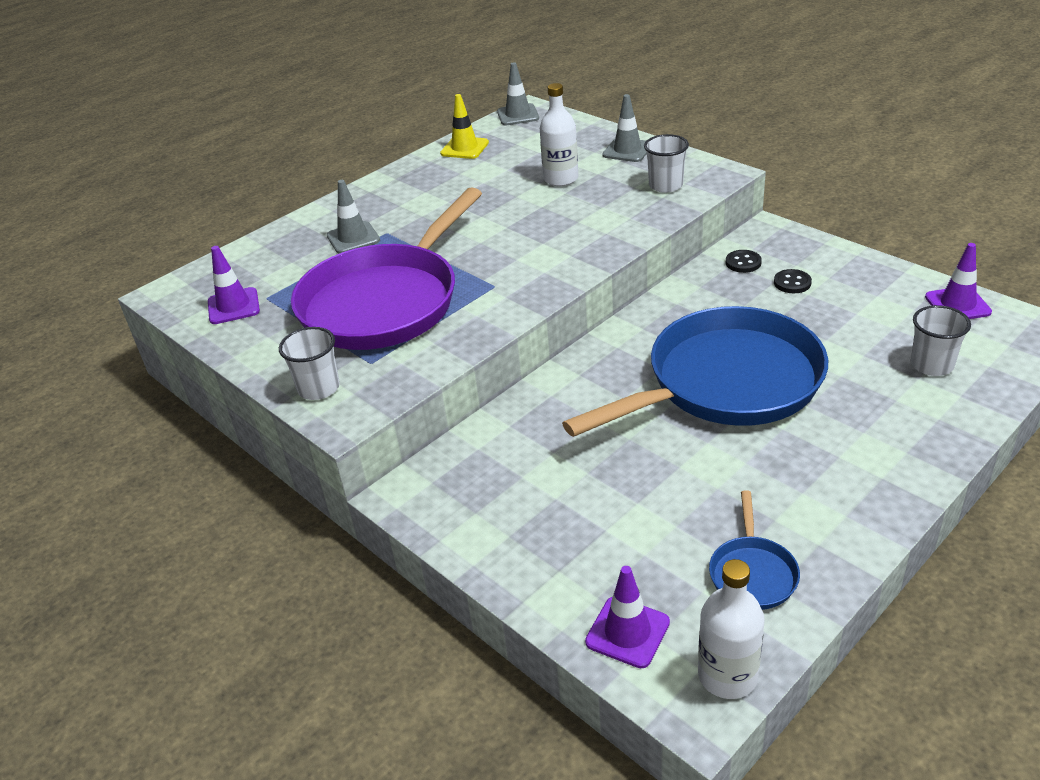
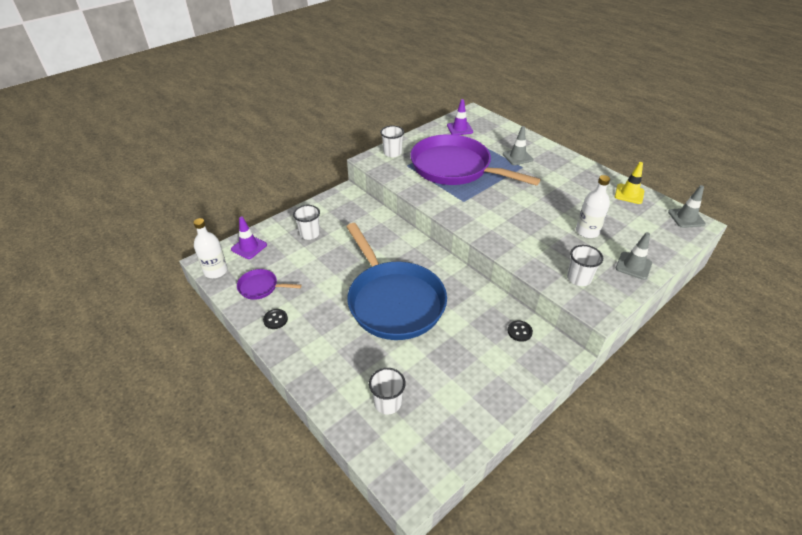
camera: 90 degrees right, 5 degrees up
(561, 529) = (309, 234): none -> white cup
(752, 573) = (261, 287): blue pan -> purple pan
(792, 283) = (492, 352): black button -> black button (275, 319)
(957, 304) = (453, 443): purple traffic cone -> none

